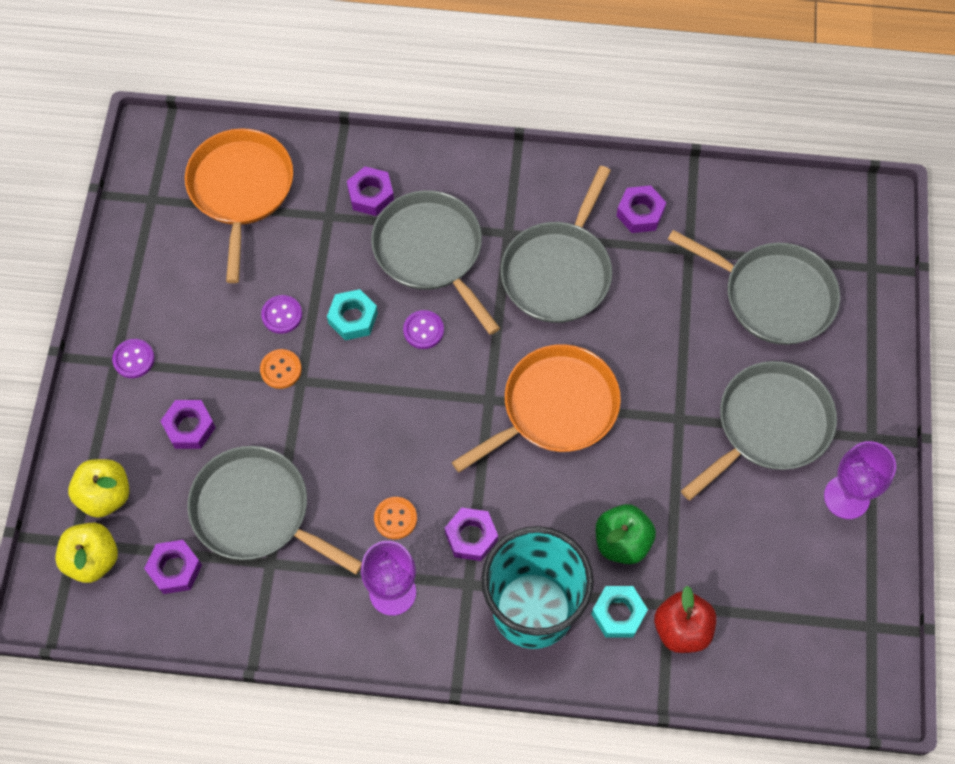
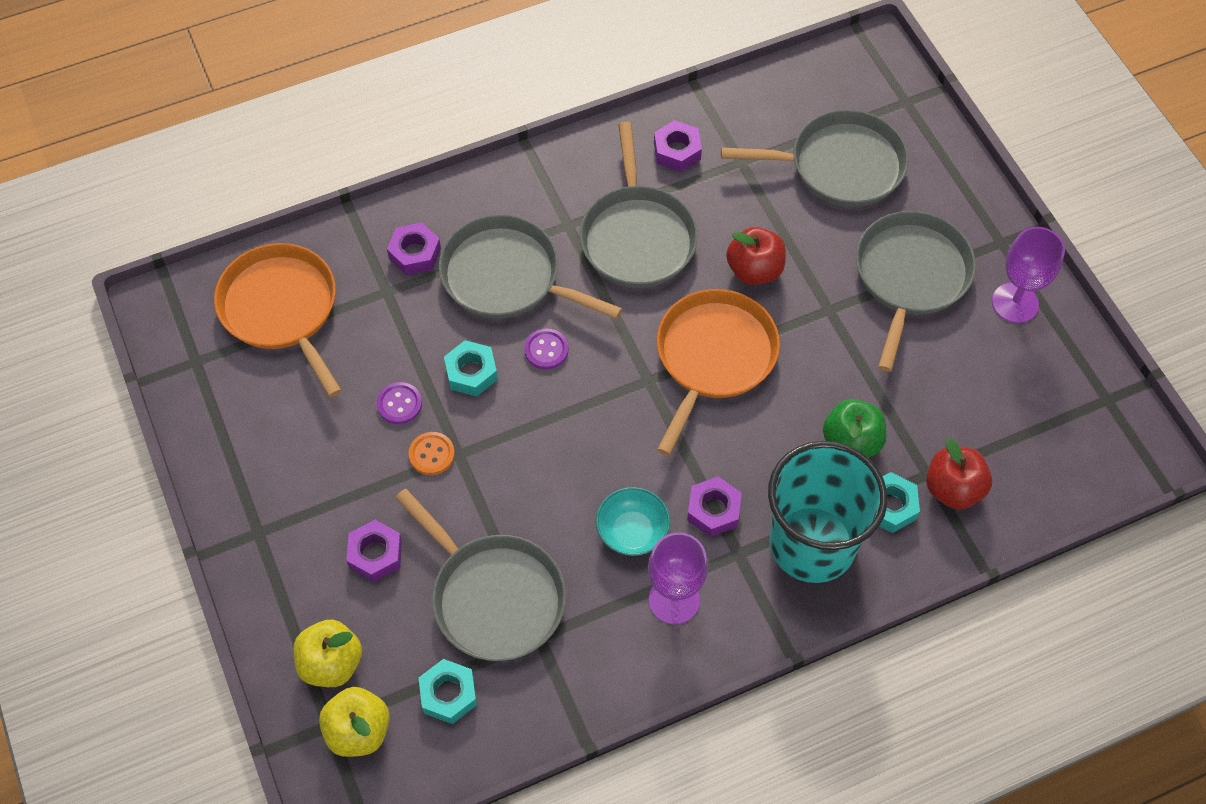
camera: 30 degrees left, 5 degrees down
(133, 359) = (276, 520): purple button -> none
(175, 569) = (448, 694): purple nut -> turquoise nut
(256, 511) = (494, 597): grey pan -> grey pan turned 135 degrees counterclockwise
(395, 518) = (632, 532): orange button -> turquoise bowl
(638, 351) = (754, 270): none -> red apple

